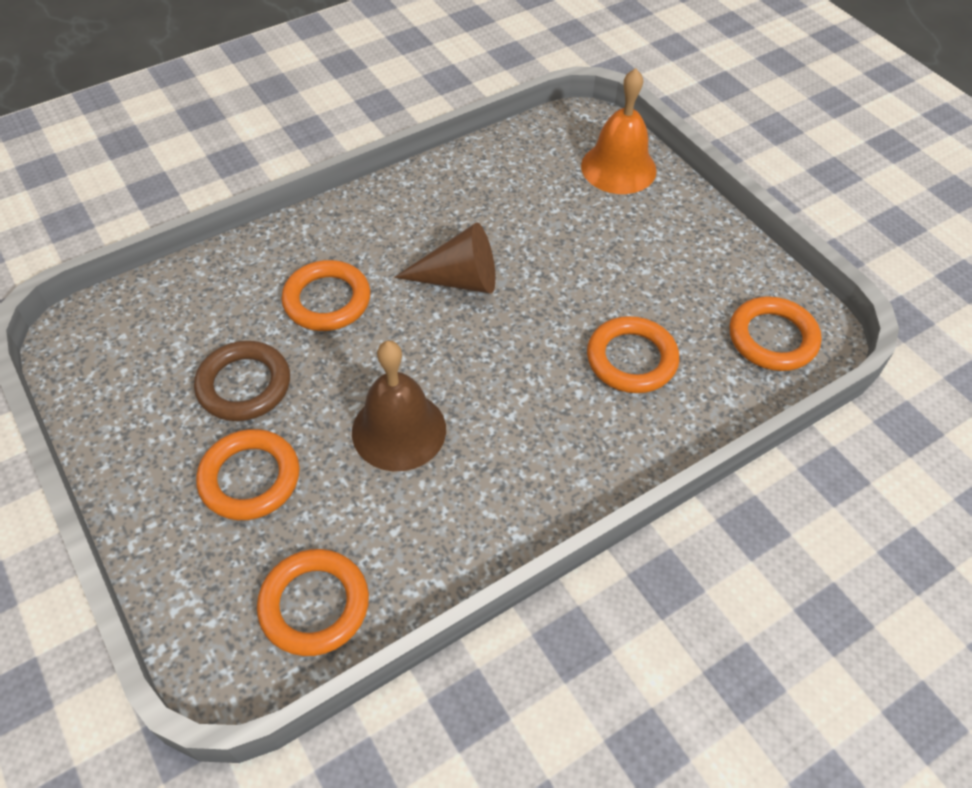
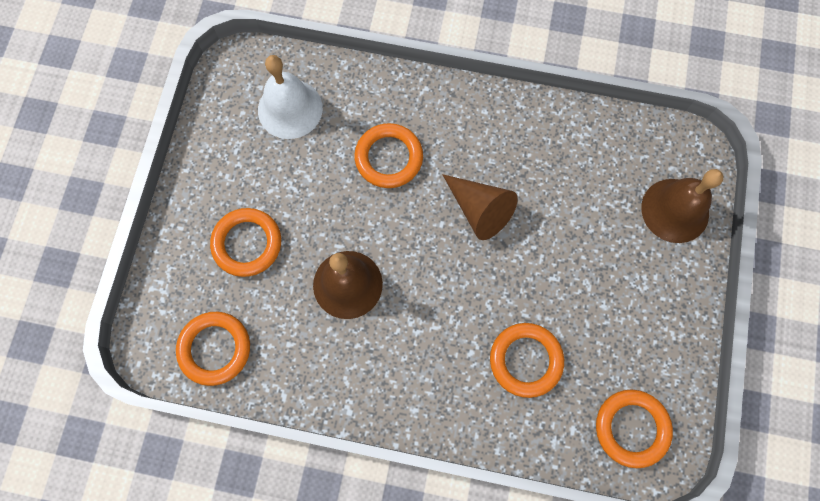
camera: 45 degrees right, 20 degrees up
(177, 331) = (290, 109): none -> white bell
(244, 385) = (294, 179): brown ring -> none
(618, 168) = (675, 210): orange bell -> brown bell

